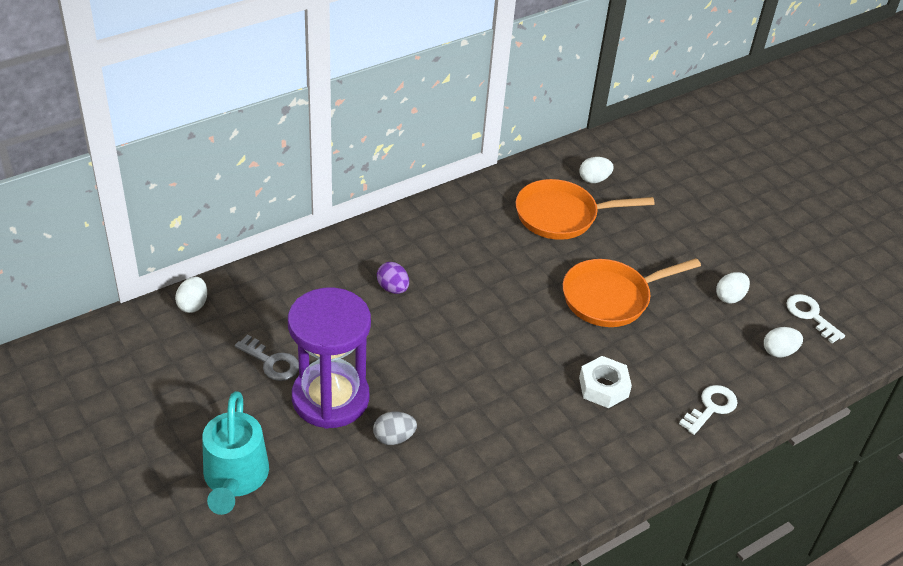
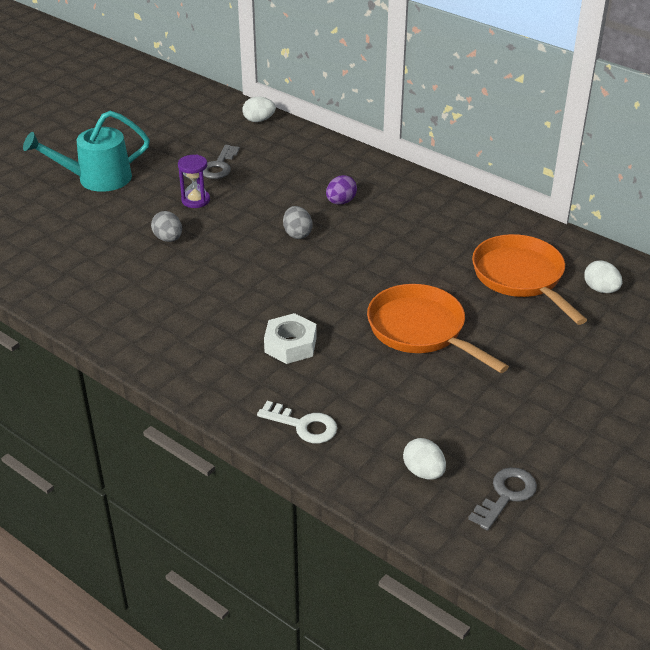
camera: 75 degrees right, 5 degrees down
(330, 398) = (195, 200): purple hourglass -> purple hourglass, size x0.43
(433, 335) = (297, 234): none -> grey egg
(729, 297) = (487, 420): white egg -> none
(810, 315) = (506, 495): white key -> grey key

